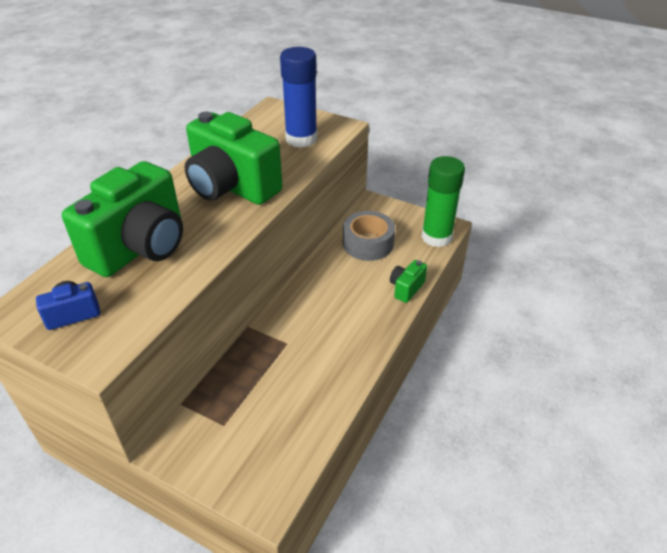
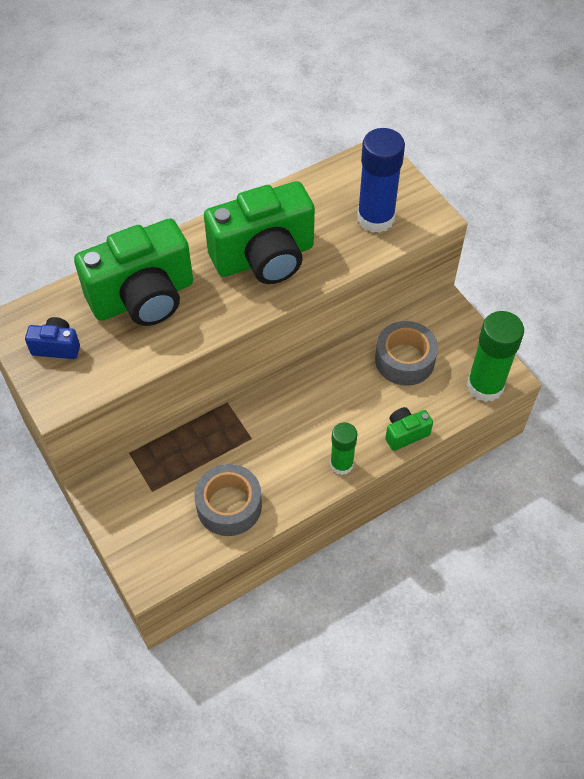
camera: 30 degrees right, 15 degrees up
(231, 187) = (264, 258): green camera -> green camera turned 90 degrees counterclockwise
(303, 403) = (229, 505): none -> grey tape
(375, 329) = (341, 464): none -> green glue stick

